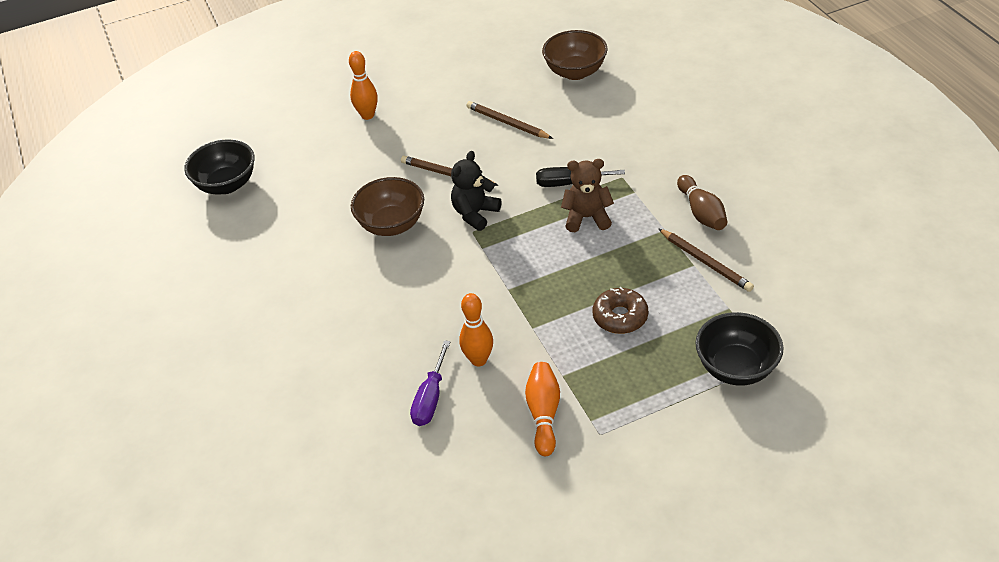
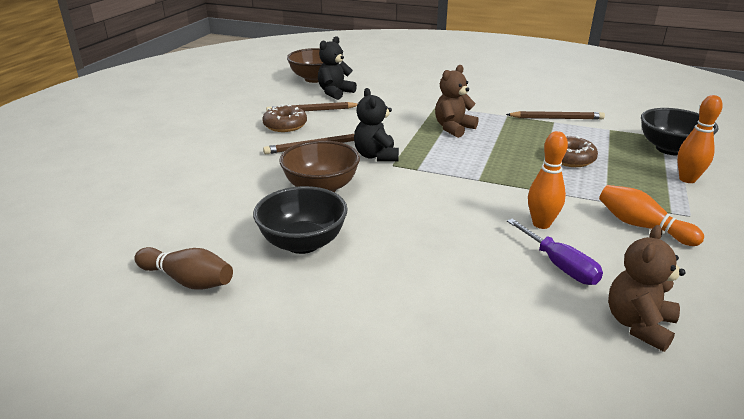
camera: 50 degrees left, 15 degrees down
(227, 184) = (96, 234): black bowl -> black bowl (303, 243)
(367, 115) = (184, 143): orange bowling pin -> orange bowling pin (687, 179)
(400, 468) = (638, 324): none -> brown teddy bear
(461, 132) = (285, 125): none -> brown donut
(562, 106) = (335, 93): none -> black teddy bear
(568, 183) = (409, 119): black screwdriver -> none
(701, 212) = (509, 102): brown bowling pin -> brown bowling pin (187, 280)

